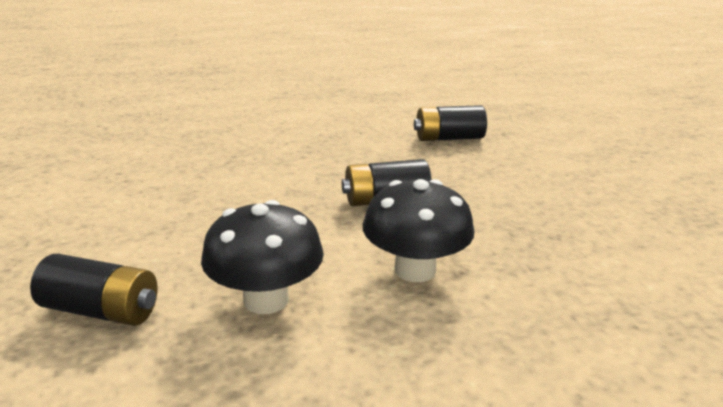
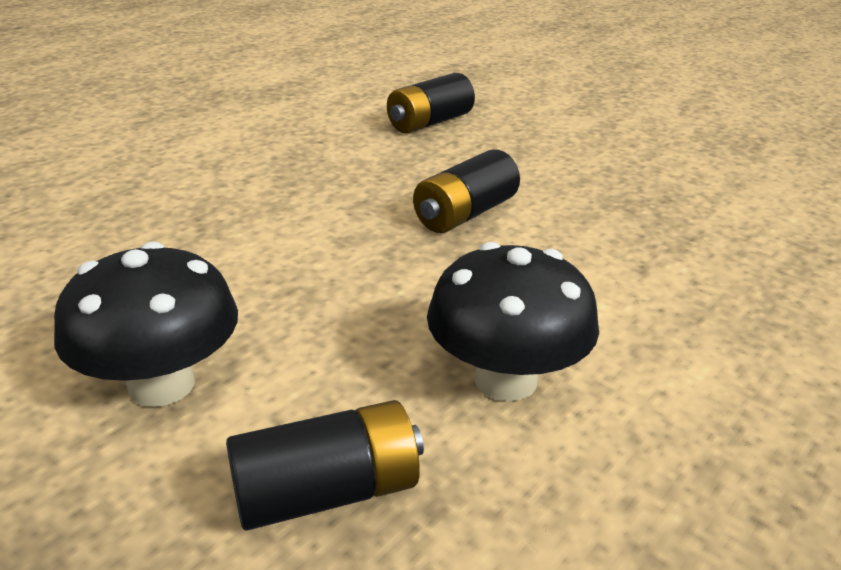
camera: 35 degrees left, 5 degrees up
(415, 270) = (600, 280): black mushroom -> black mushroom (161, 384)

